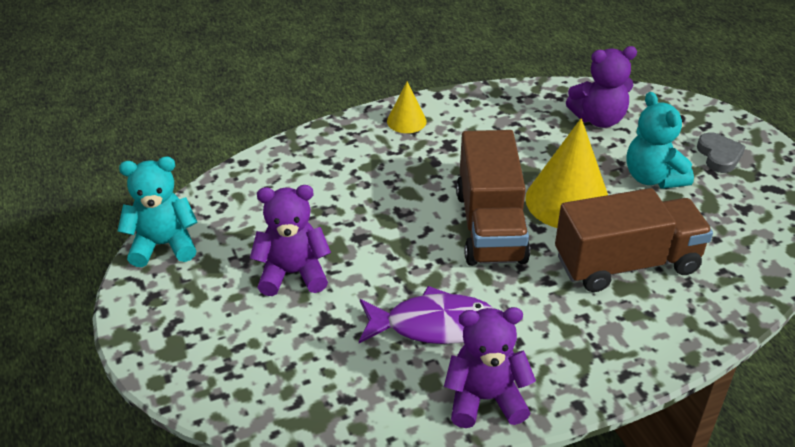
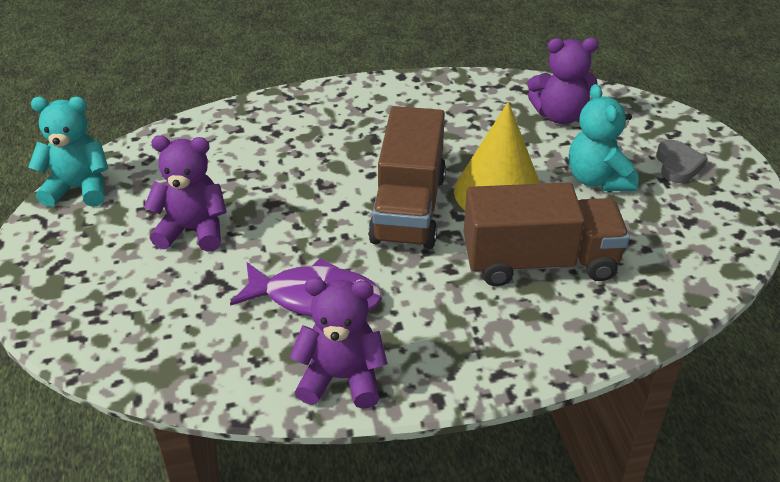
camera: 10 degrees right, 0 degrees up
(406, 121) = (360, 98): yellow cone -> none

